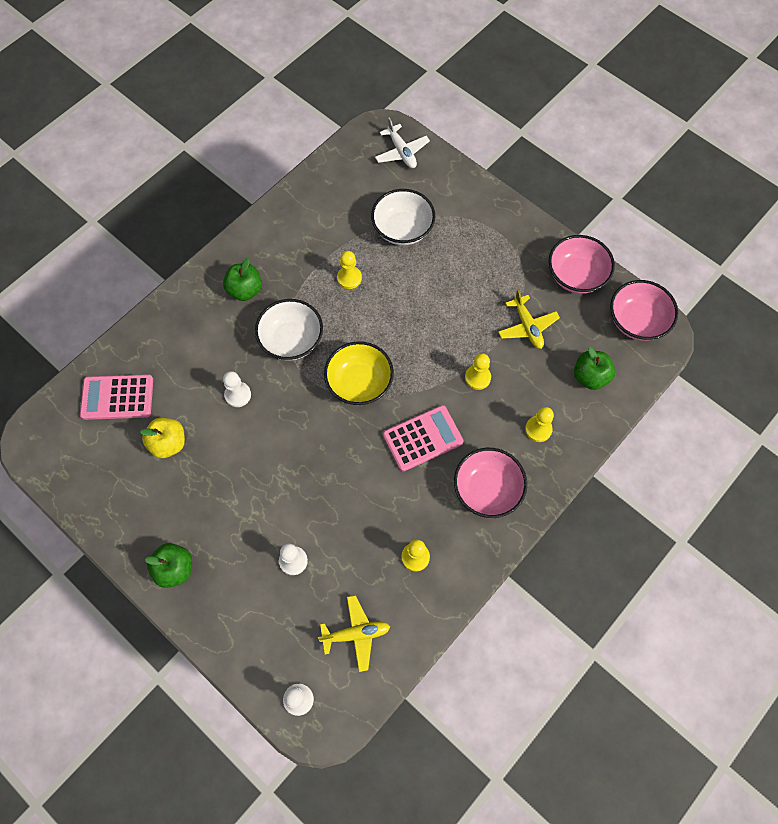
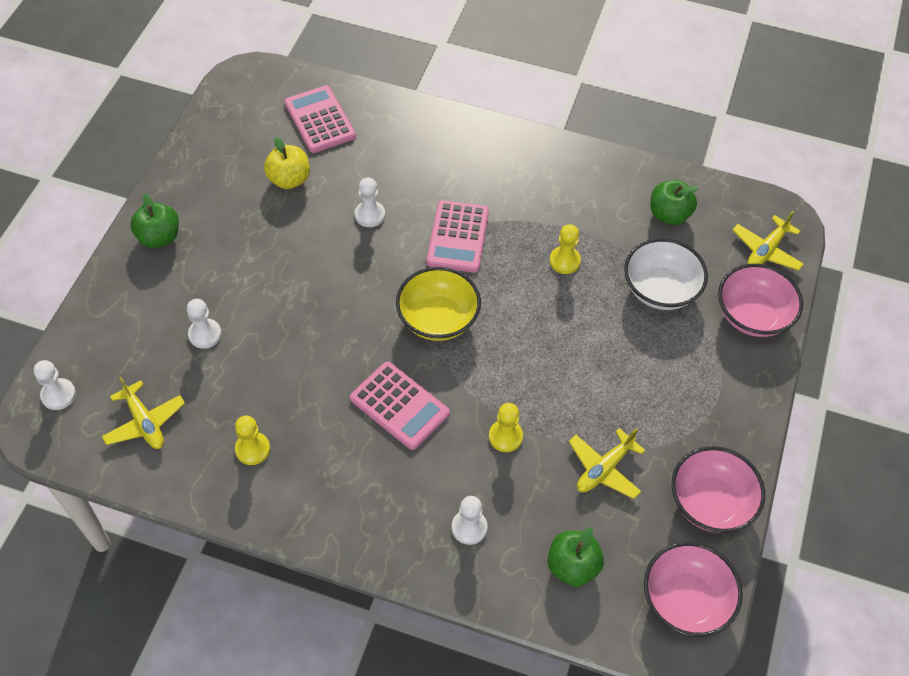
camera: 65 degrees right, 10 degrees down
(245, 290) = (495, 174): green apple -> green apple (669, 215)
(291, 340) = (458, 237): white bowl -> pink calculator
(401, 152) = (766, 250): white plane -> yellow plane
(487, 490) = (365, 496): pink bowl -> pink bowl (752, 315)
(538, 429) = (469, 527): yellow pawn -> white pawn

